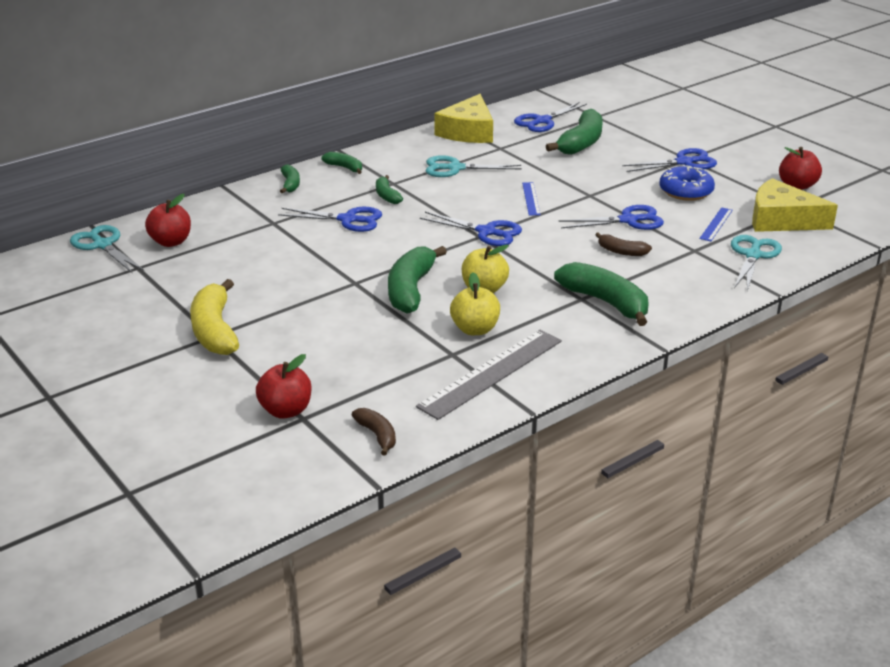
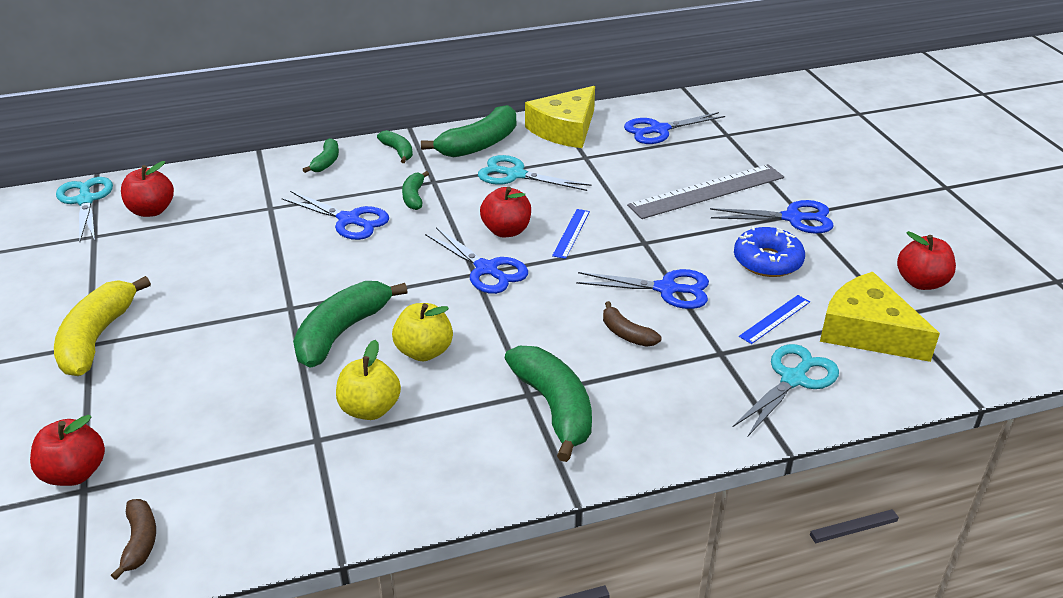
camera: 20 degrees right, 5 degrees up
(480, 205) = (506, 231): none -> red apple
(491, 373) = (340, 482): grey ruler -> grey ruler (707, 191)
(581, 143) = (683, 167): green banana -> green banana (479, 144)

